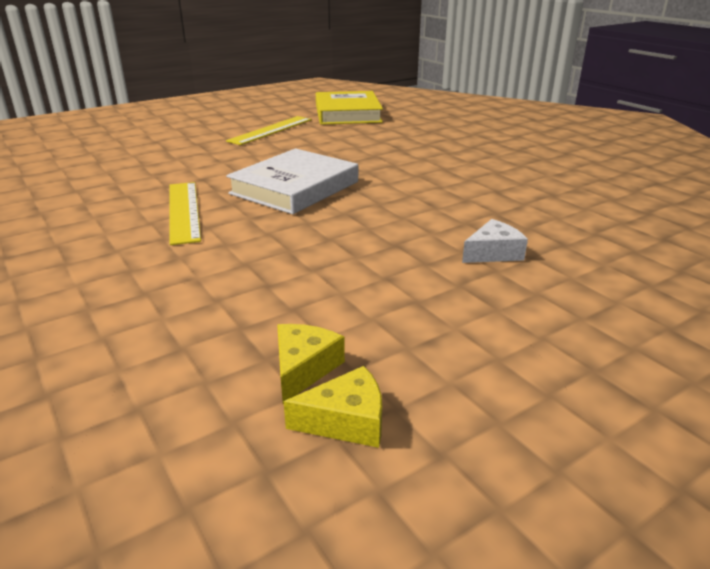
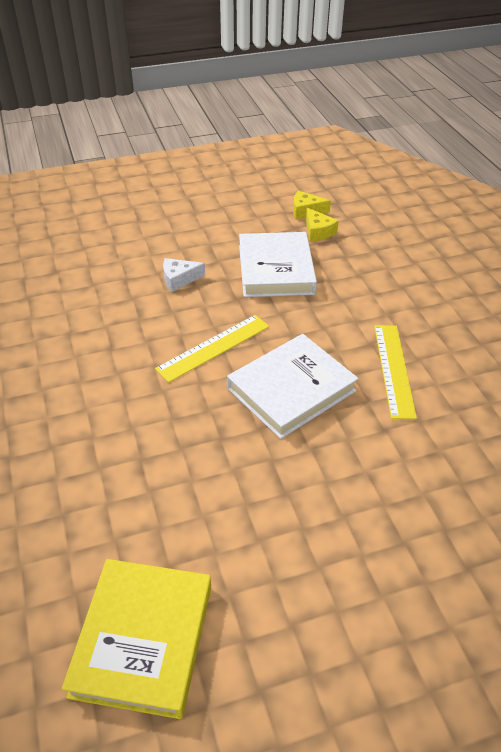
camera: 165 degrees left, 15 degrees up
(271, 130) = (293, 576): yellow ruler -> yellow ruler (213, 347)
(303, 368) = (318, 231): yellow cheese -> yellow cheese turned 60 degrees counterclockwise
(359, 285) = (276, 269): none -> white book

